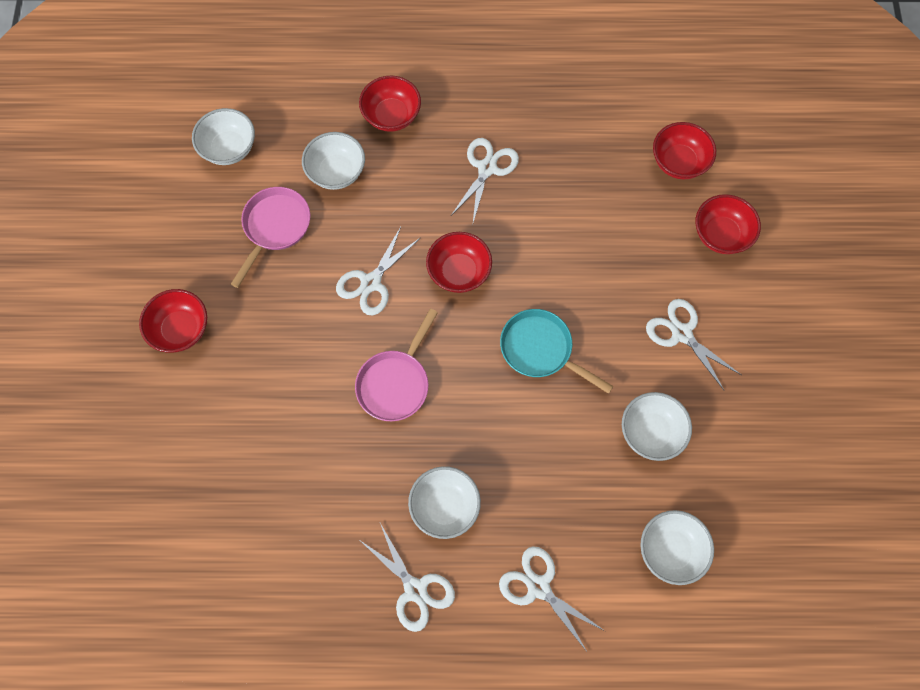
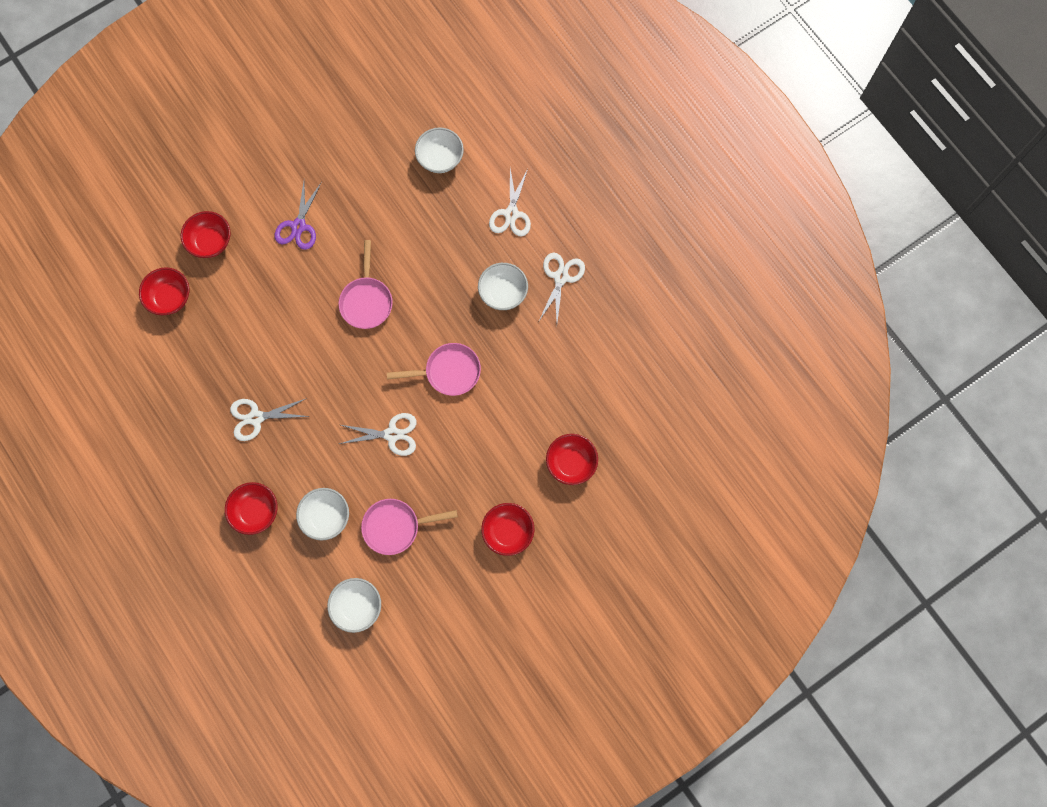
camera: 125 degrees left, 5 degrees up
(459, 272) = (346, 384): red bowl -> red bowl (571, 463)
(540, 350) = (366, 301): turquoise pan -> pink pan
(651, 432) = (376, 207): white bowl -> none
(682, 333) = (298, 226): white scissors -> purple scissors

